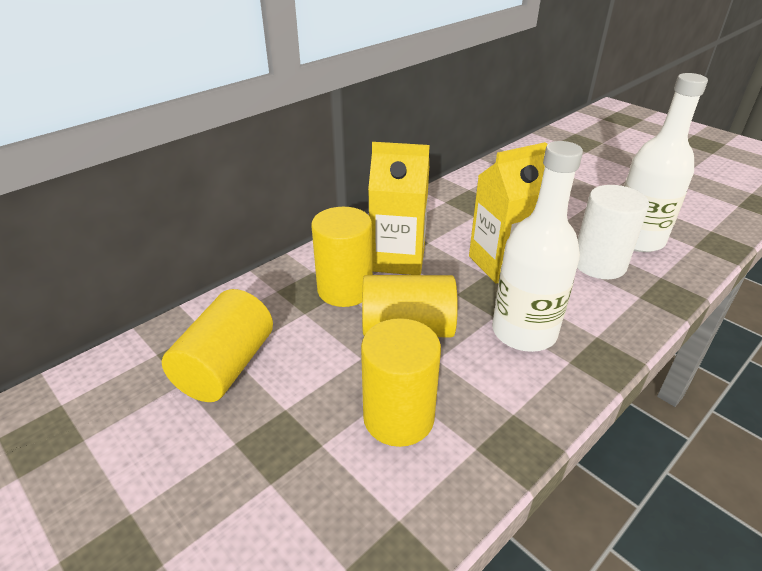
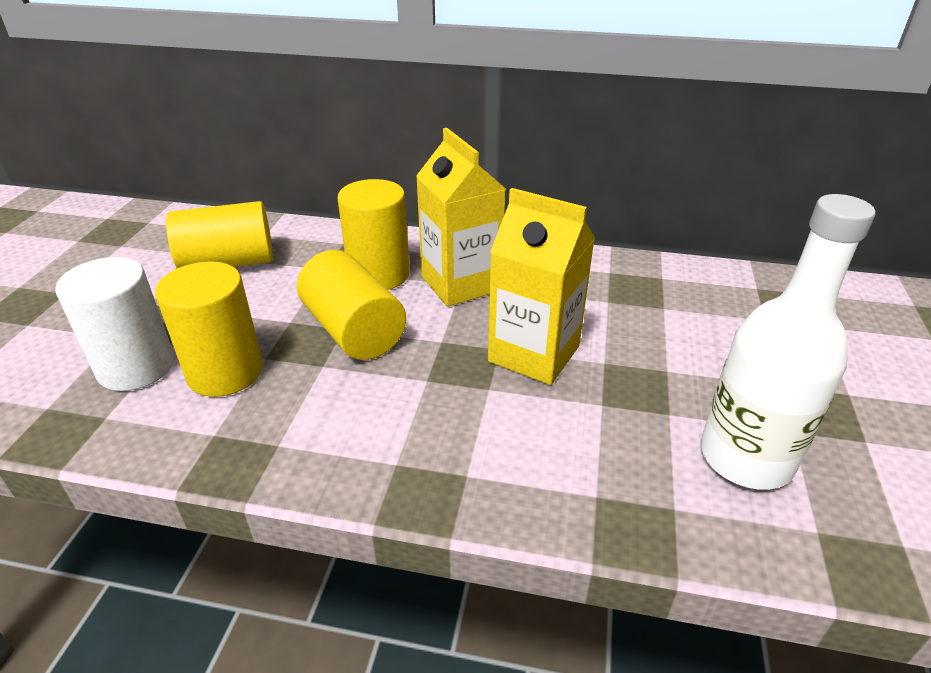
camera: 55 degrees right, 0 degrees up
(524, 332) = (418, 411): white bottle -> none
(599, 264) = (630, 435): white cylinder -> white cylinder (136, 367)

